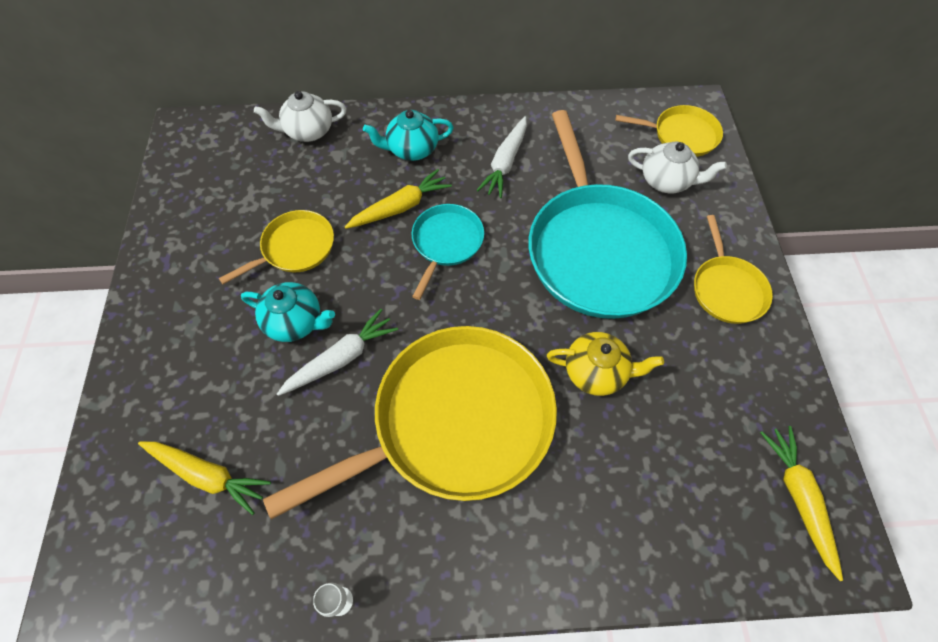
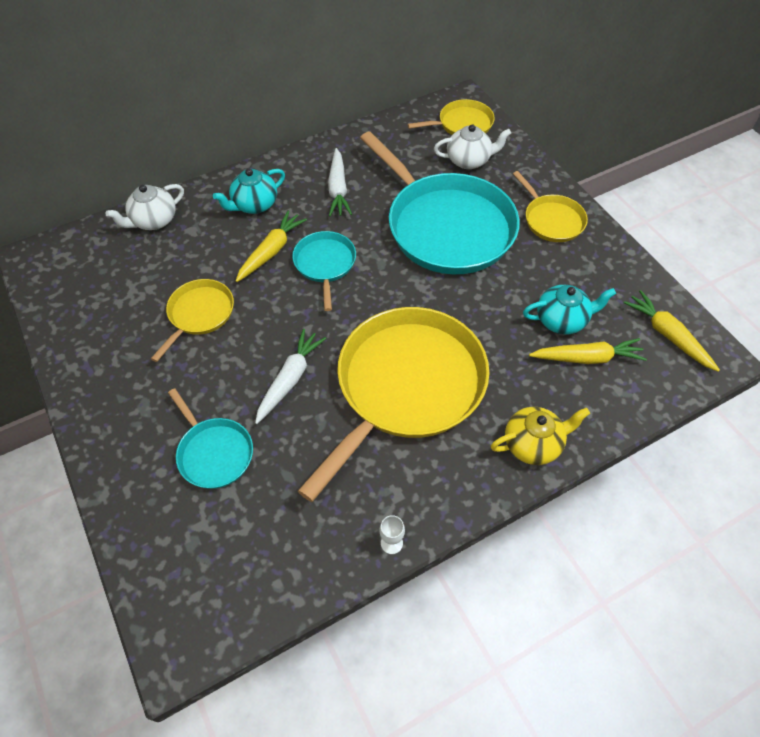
camera: 25 degrees left, 5 degrees down
(208, 475) = (231, 507): yellow carrot -> yellow carrot (587, 358)
(226, 406) = (214, 453): none -> turquoise pan
(296, 322) = (235, 368): turquoise teapot -> turquoise teapot (562, 320)
(596, 372) = (491, 311): yellow teapot -> yellow teapot (533, 444)

